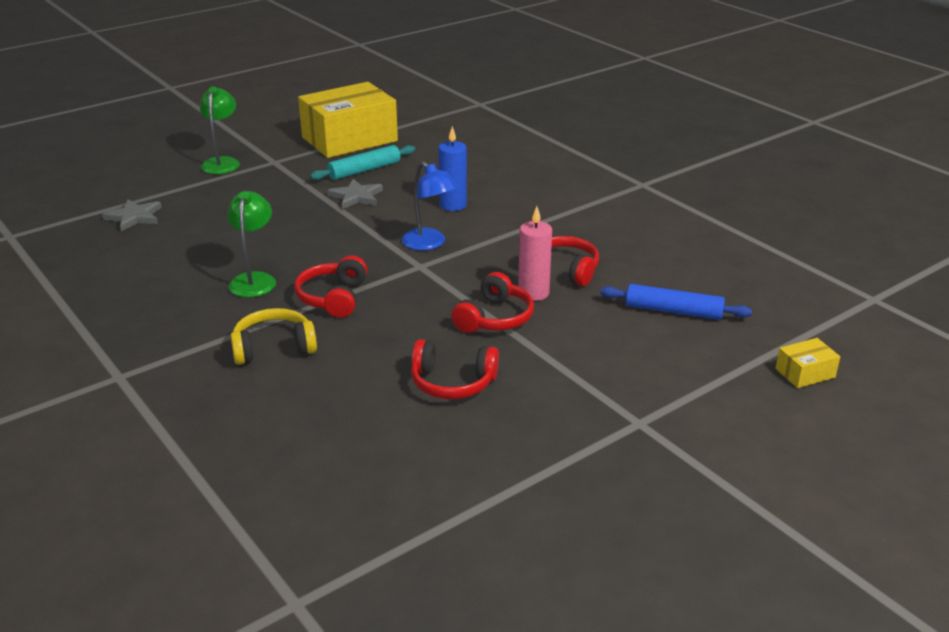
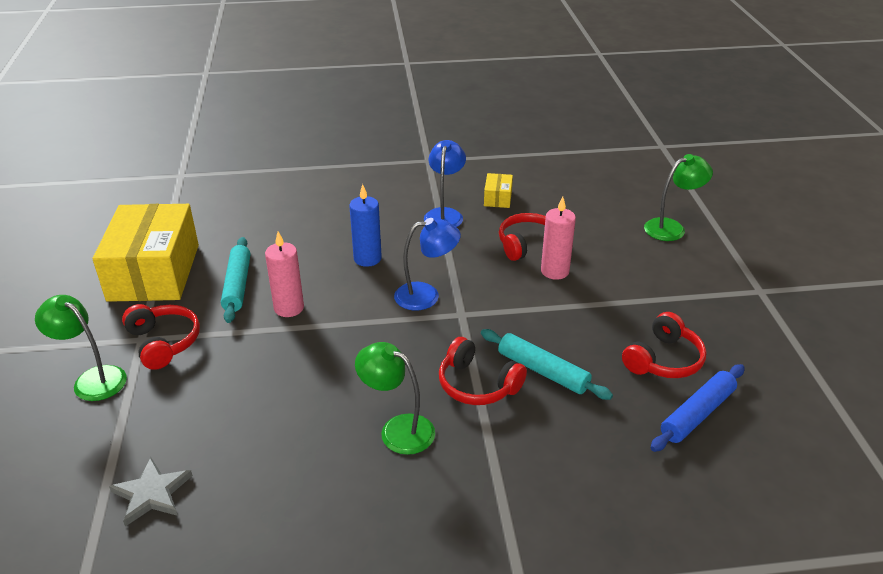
camera: 60 degrees left, 5 degrees up
(274, 347) = (541, 452): yellow headphones -> none
(356, 196) = (289, 308): grey star -> pink candle
(377, 323) = (542, 371): none -> turquoise rolling pin
(495, 318) = (580, 304): red headphones -> red headphones (164, 342)
(561, 217) = (445, 214): none -> blue lamp
(673, 311) = (626, 221): blue rolling pin -> blue rolling pin (697, 414)
(697, 341) = (671, 228): none -> green lamp
(805, 373) = (733, 205): yellow box -> yellow box (498, 198)

